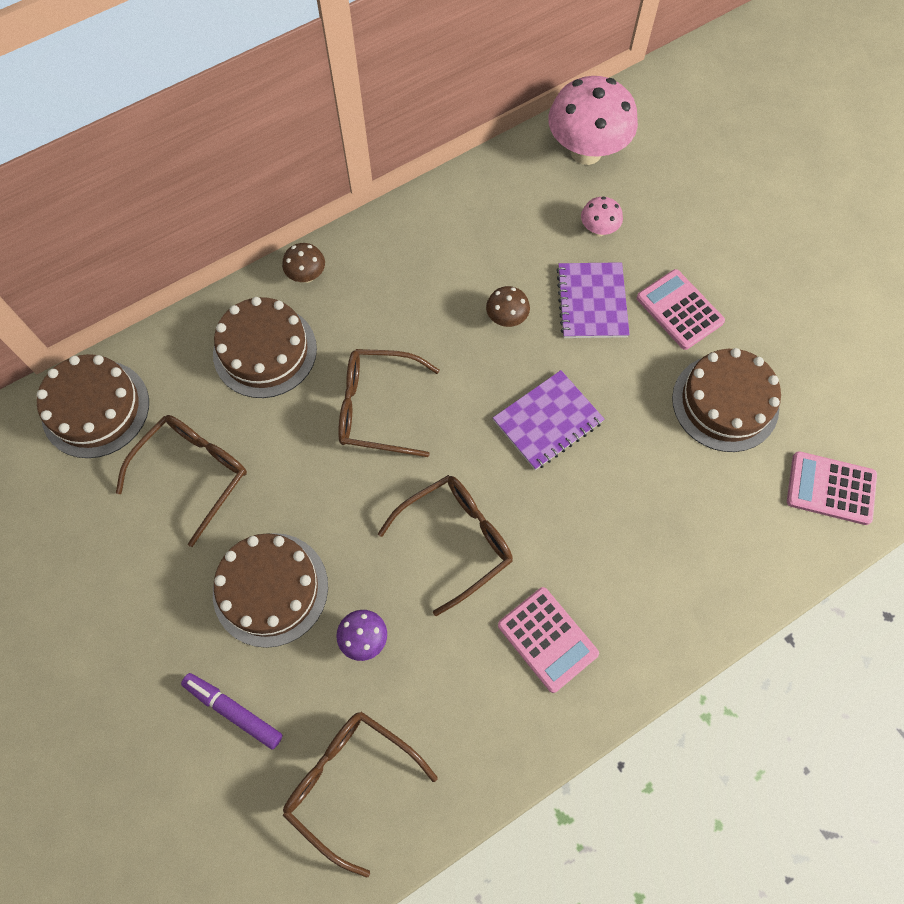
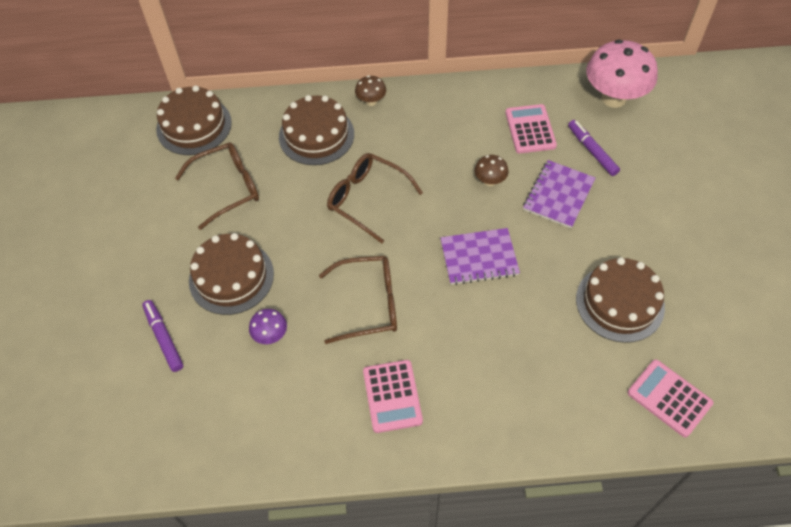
camera: 30 degrees right, 10 degrees down
(351, 783) = (207, 419): brown glasses -> none
(598, 230) = (592, 151): pink mushroom -> purple marker
(679, 310) = (622, 227): pink calculator -> pink calculator (530, 129)

